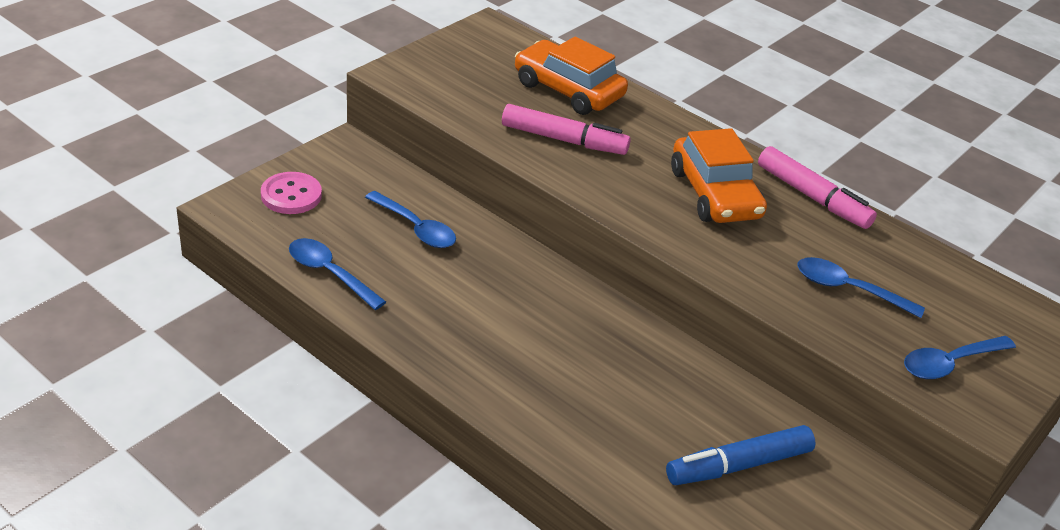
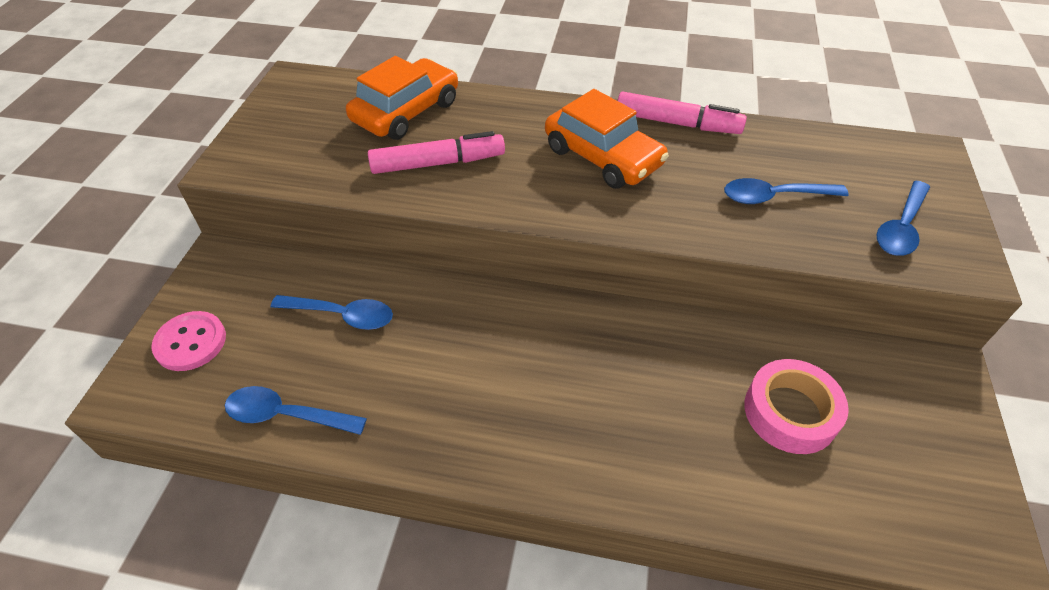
camera: 25 degrees left, 10 degrees up
(568, 90) = (406, 112): orange car -> orange car turned 120 degrees clockwise
(738, 465) = (790, 412): blue marker -> pink tape

